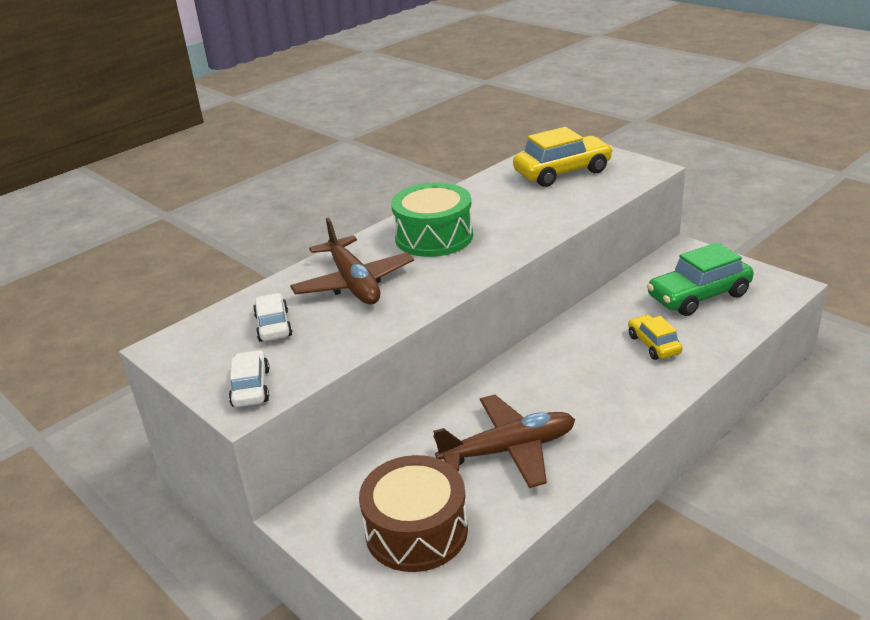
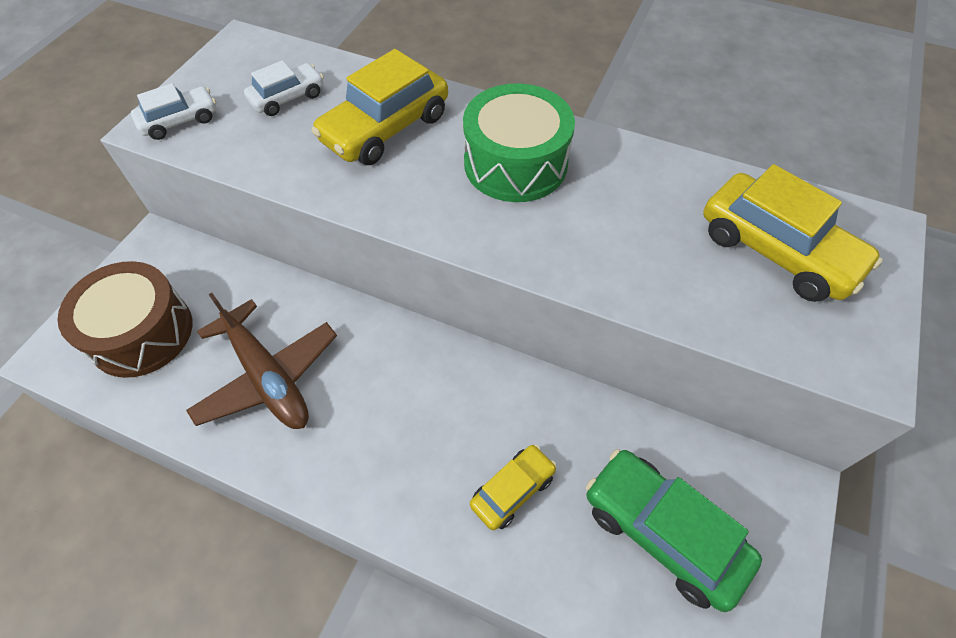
camera: 65 degrees right, 25 degrees up
(354, 283) = (385, 128): brown plane -> yellow car

